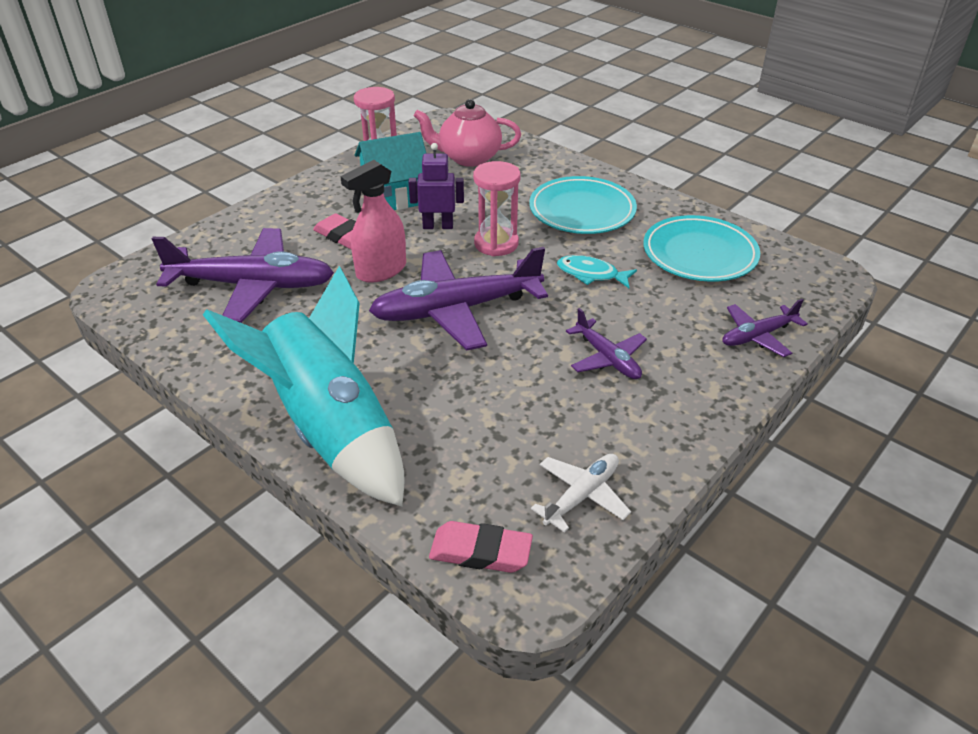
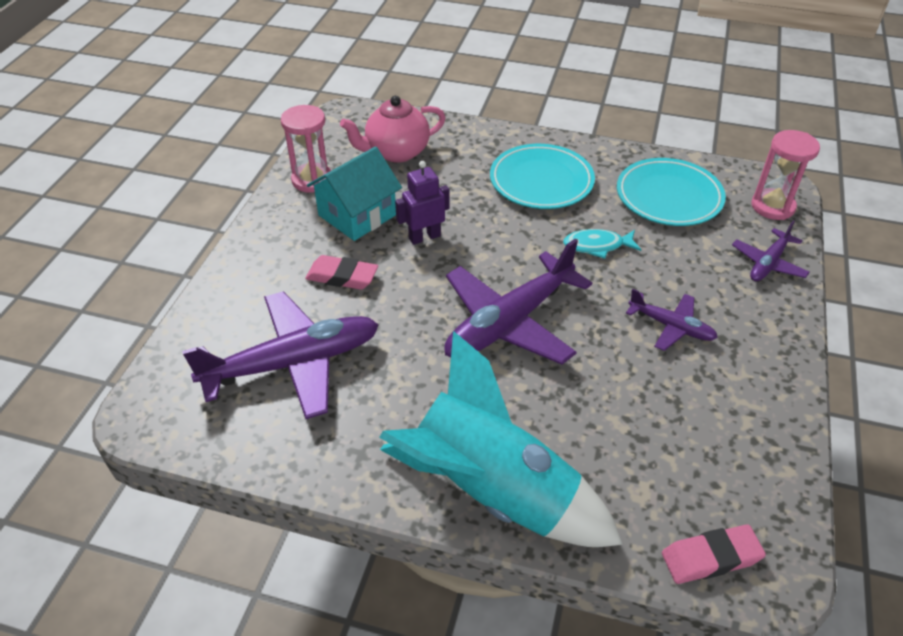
camera: 25 degrees left, 5 degrees up
(381, 270) = (408, 303): pink spray bottle -> none
(496, 244) = (492, 240): pink hourglass -> pink hourglass (772, 206)
(581, 496) = (748, 469): white plane -> none

